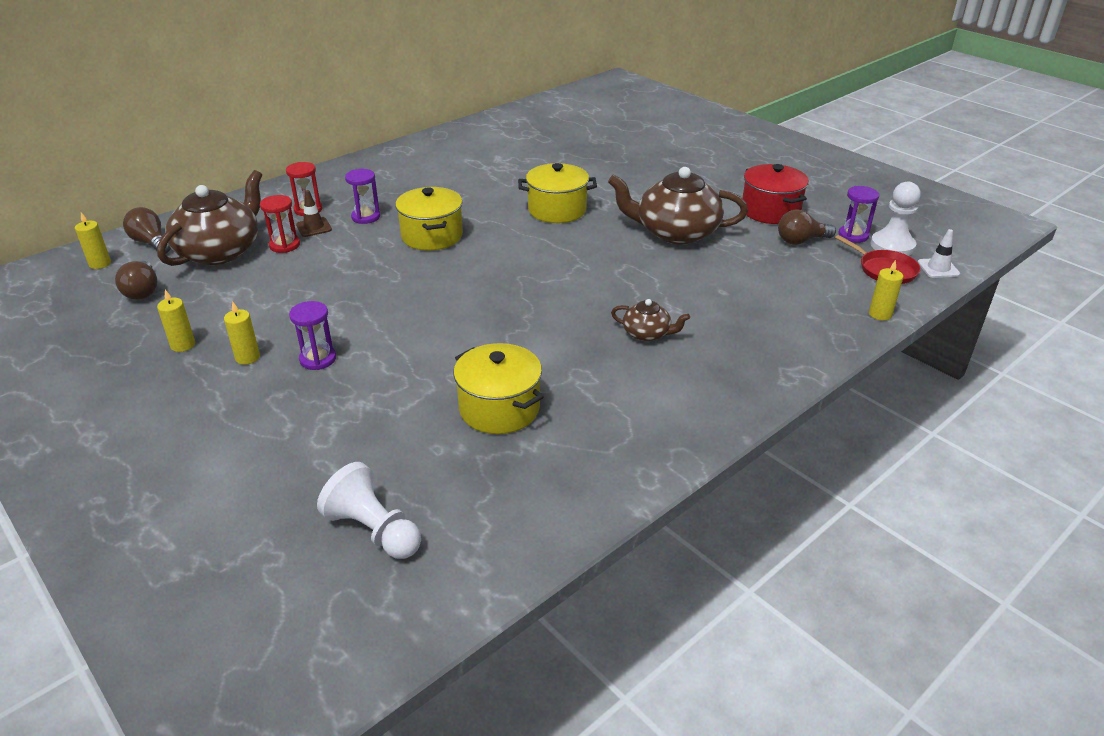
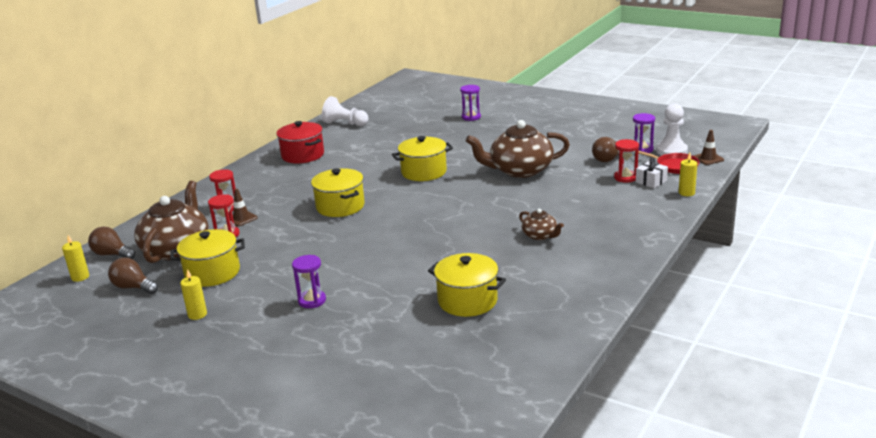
camera: 15 degrees left, 10 degrees down
(143, 291) = (133, 287): brown light bulb -> brown light bulb turned 150 degrees clockwise
(236, 292) = (212, 273): none -> yellow pot
(247, 357) = (256, 311): yellow candle -> none
(366, 217) = (278, 204): purple hourglass -> purple hourglass (471, 117)
(374, 530) = (430, 388): white pawn -> white pawn (345, 124)
(647, 334) = (540, 235): brown teapot -> brown teapot turned 45 degrees clockwise
(770, 211) = (577, 144): red pot -> red pot (303, 155)
(808, 273) = (625, 177): none -> red hourglass
(839, 286) = (651, 181): none -> white gift
(938, 268) = (708, 158): white traffic cone -> brown traffic cone

